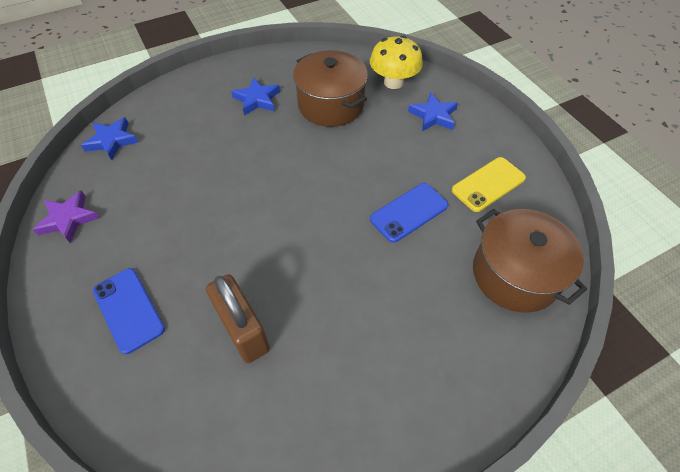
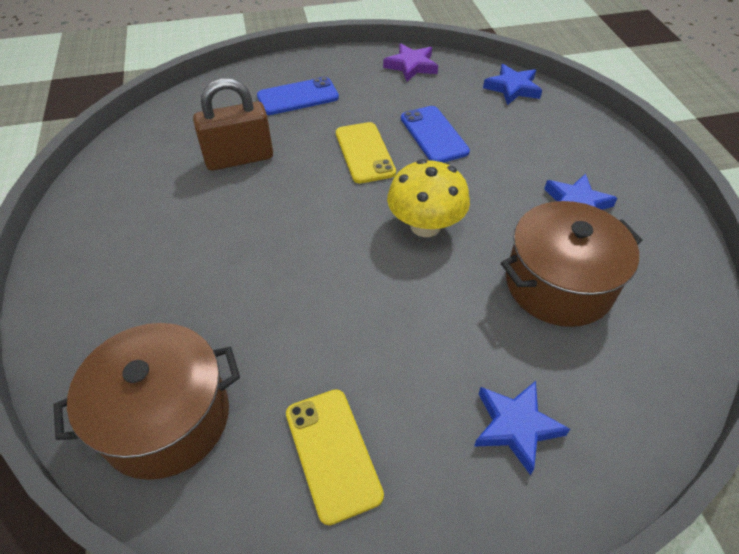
camera: 105 degrees right, 5 degrees down
(218, 227) = (364, 153): none -> yellow phone
(393, 82) = (617, 389): yellow mushroom -> yellow mushroom (425, 226)
(409, 212) = (319, 324): blue phone -> blue phone (433, 135)

